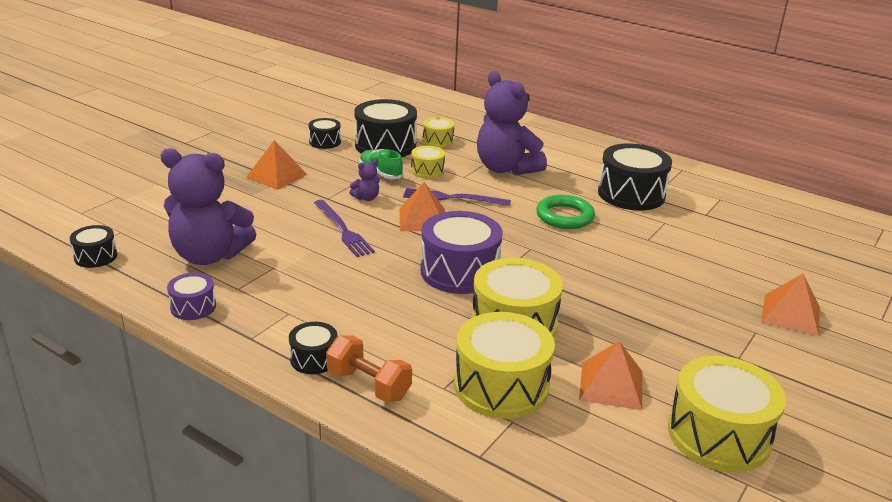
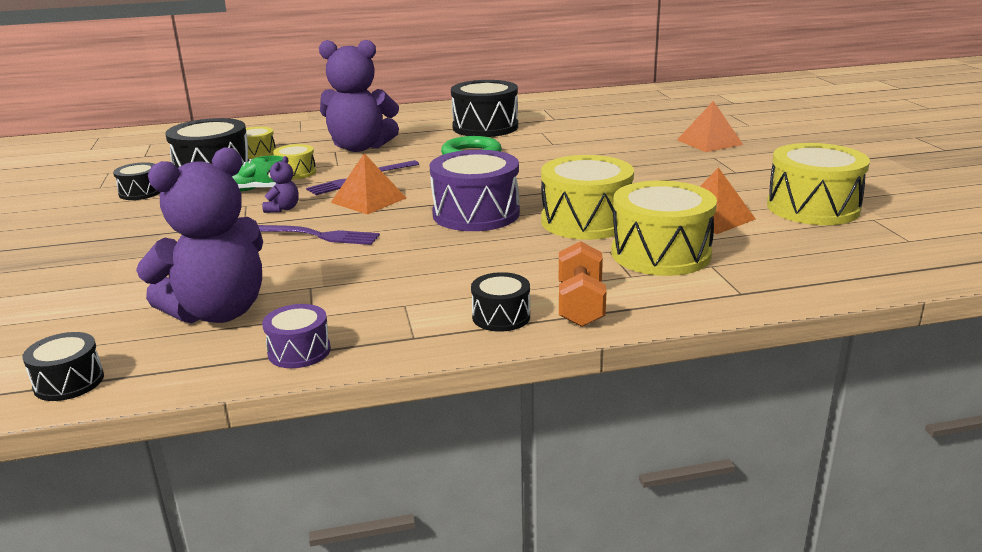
camera: 45 degrees left, 5 degrees down
(276, 176) = (146, 232): orange pyramid -> none
(369, 385) = (580, 305): orange dumbbell -> orange dumbbell turned 75 degrees counterclockwise

